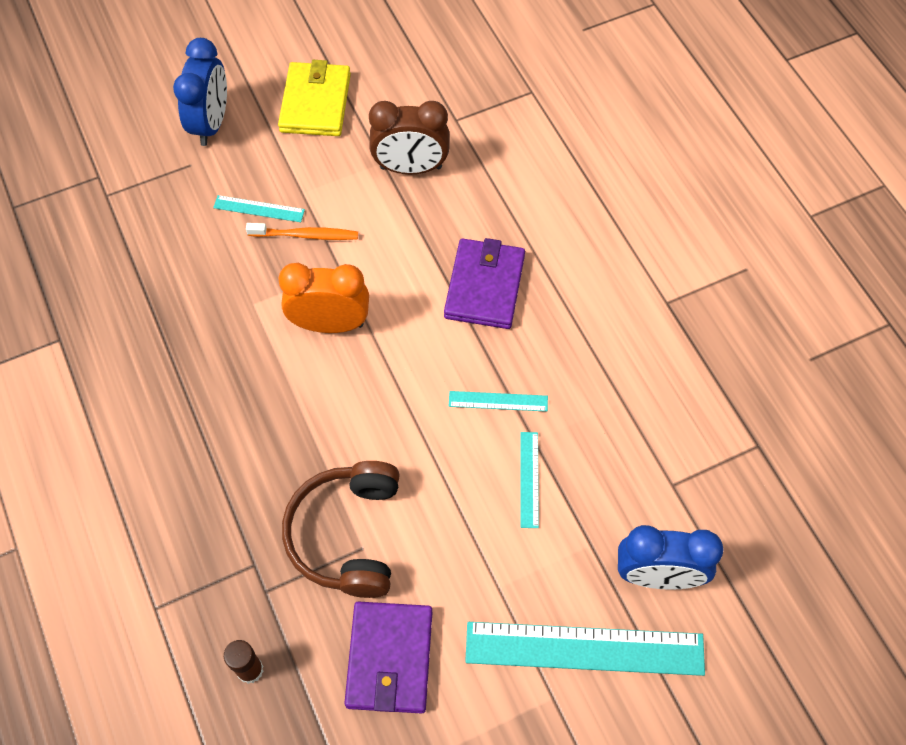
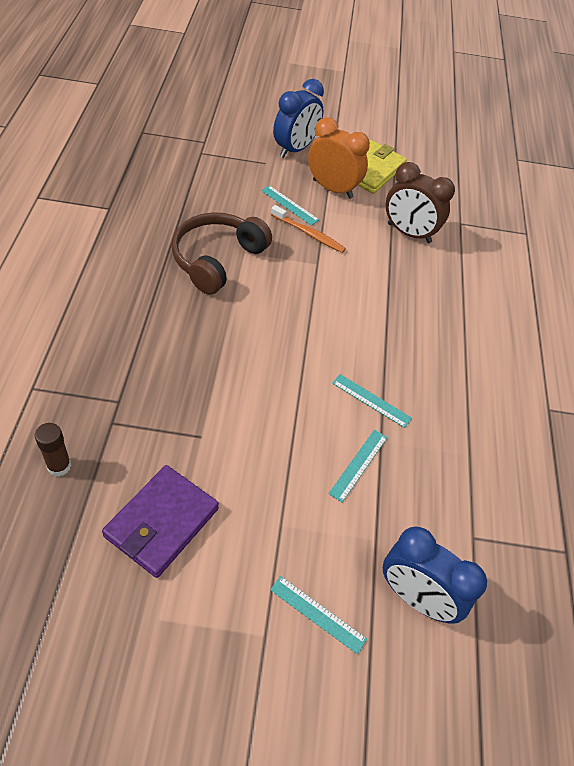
camera: 25 degrees right, 10 degrees down
(330, 324) = (286, 290): orange clock -> orange clock (332, 189)
(347, 535) = (197, 421): brown headphones -> brown headphones (217, 259)
(484, 286) = (412, 325): purple wallet -> none
(584, 648) = (318, 614): turquoise ruler -> turquoise ruler, size x0.46

